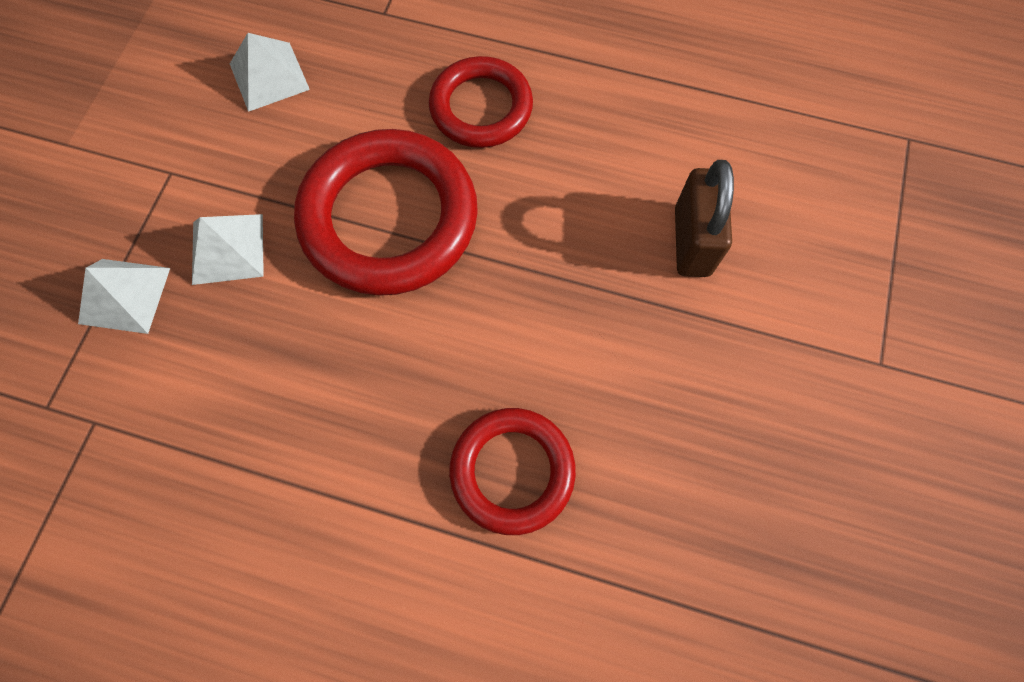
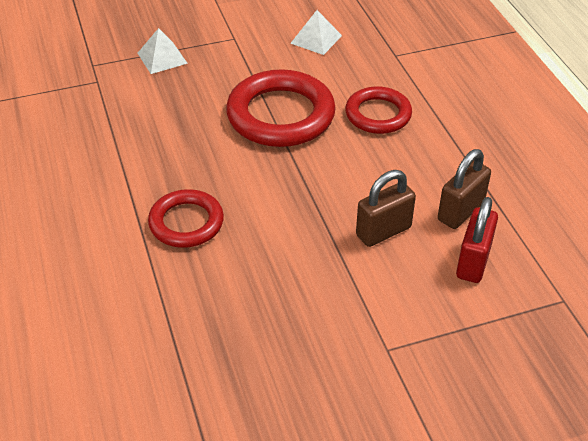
camera: 55 degrees right, 25 degrees down
(227, 249) = (213, 74): white pyramid -> none
(714, 139) = (460, 211): none -> brown padlock
(801, 183) = (473, 262): none -> red padlock

